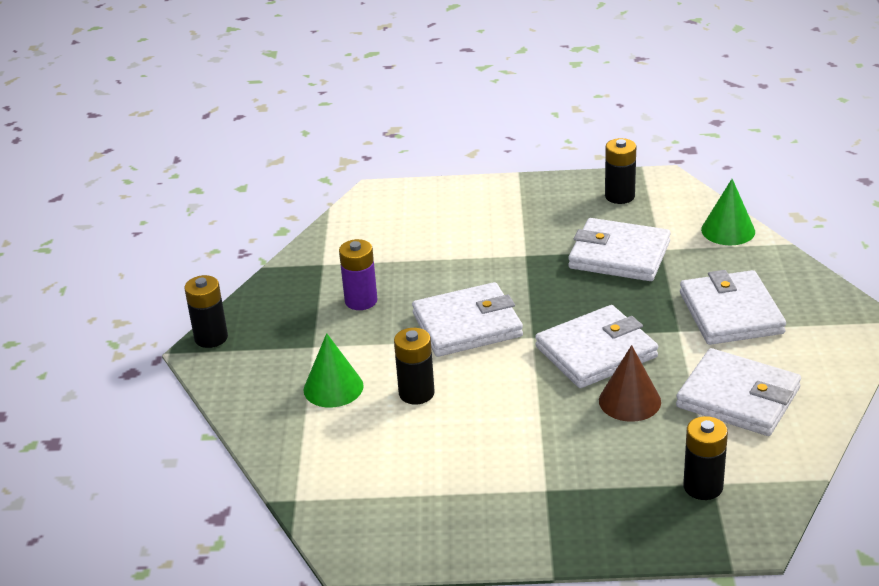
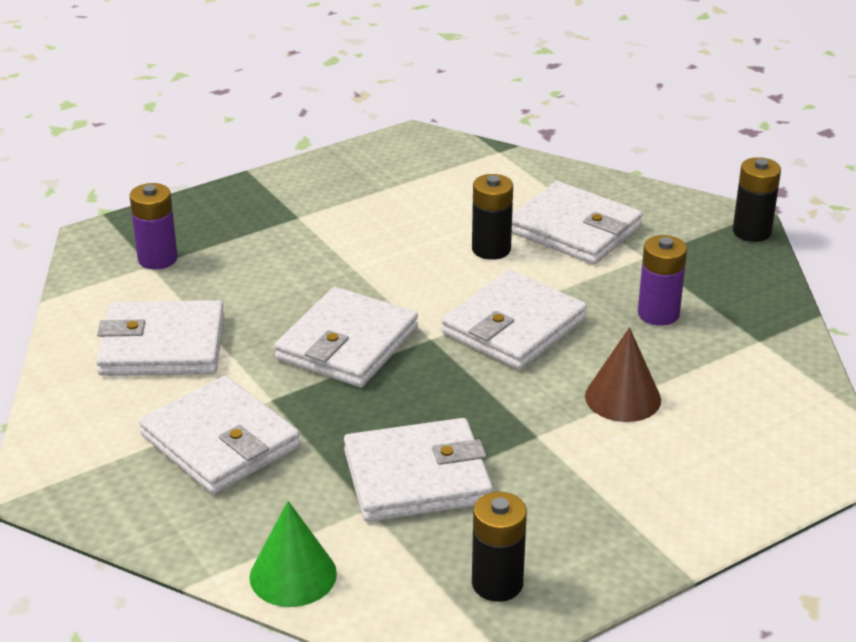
camera: 145 degrees right, 0 degrees up
(333, 388) = (574, 229): green cone -> white wallet
(629, 401) = (275, 307): brown cone -> brown cone (623, 398)
(703, 487) = (157, 259): black battery -> purple battery

